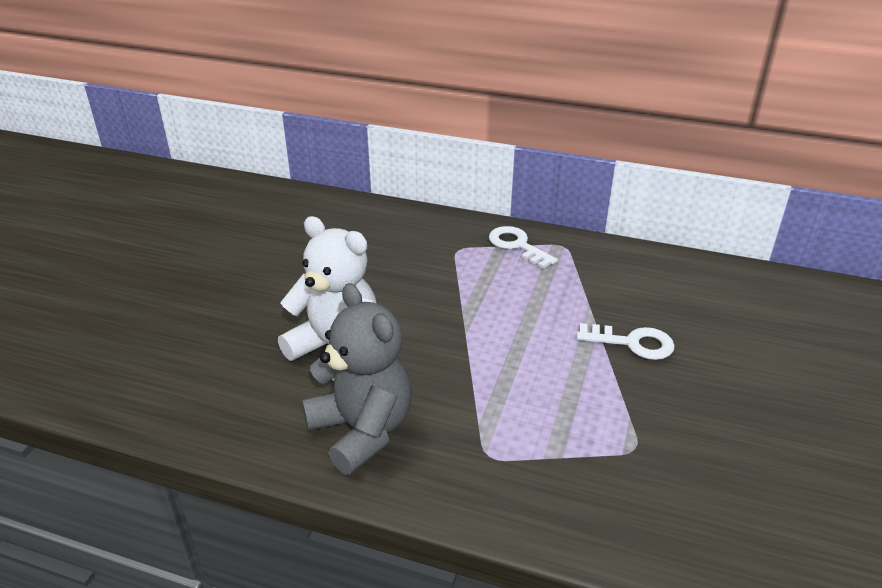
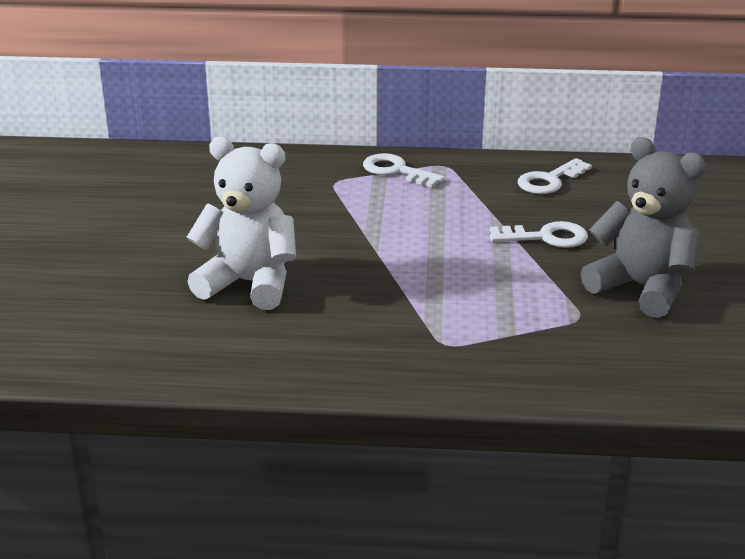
camera: 15 degrees left, 5 degrees down
(362, 430) = (311, 344): grey teddy bear -> grey teddy bear (641, 288)
(657, 277) = (549, 180): none -> white key

